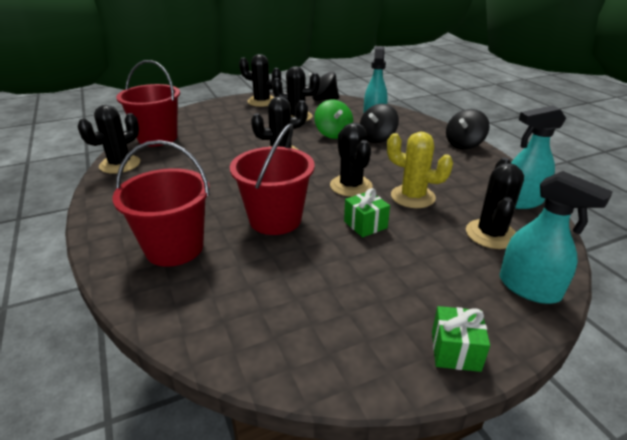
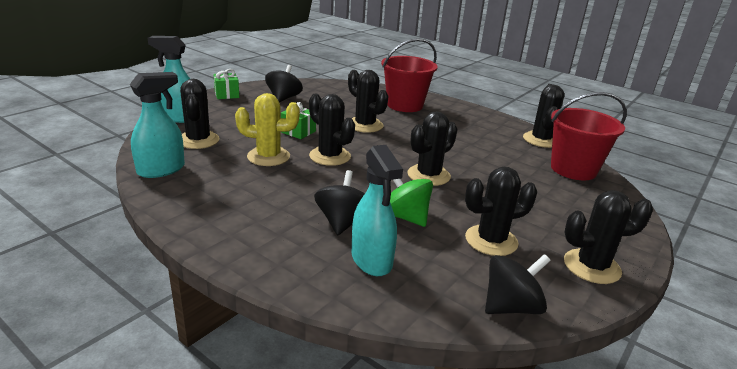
camera: 150 degrees right, 5 degrees down
(275, 219) = (365, 125): red bucket -> black cactus
(464, 144) = (215, 238): black spinning top -> black spinning top (284, 98)

